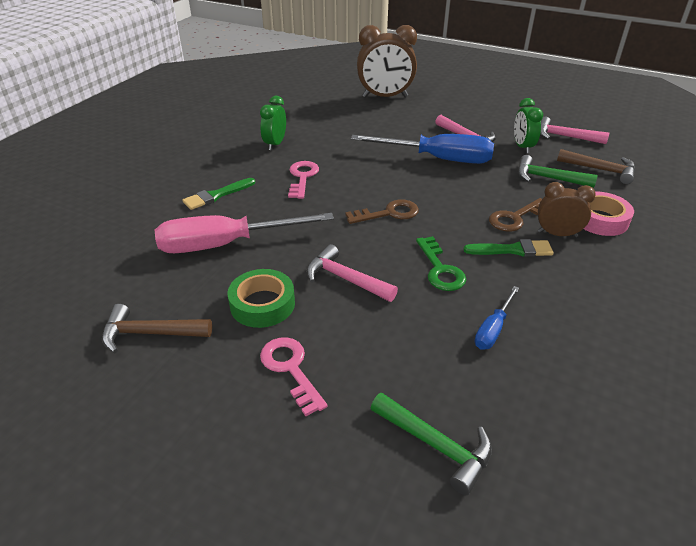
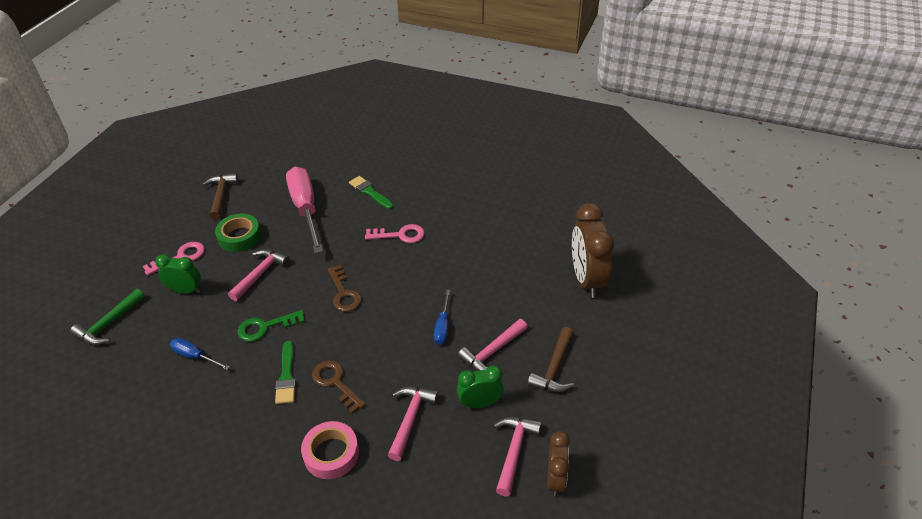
camera: 85 degrees right, 5 degrees up
(275, 144) = (458, 210): green clock -> green clock (185, 290)
(438, 159) = (443, 326): blue screwdriver -> blue screwdriver, size x0.48
(547, 178) = (410, 418): green hammer -> pink hammer
(557, 234) = (308, 413): brown clock -> brown clock (555, 479)
(601, 170) = (432, 476): brown hammer -> brown hammer (554, 368)

